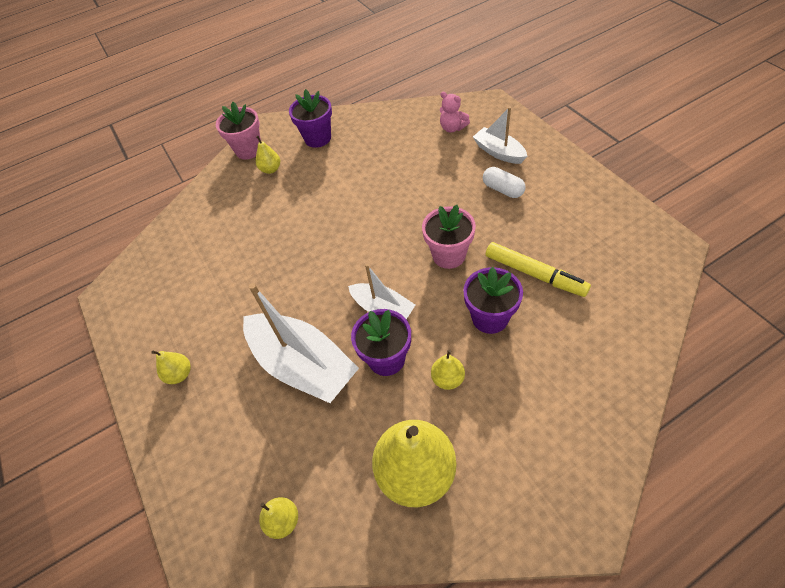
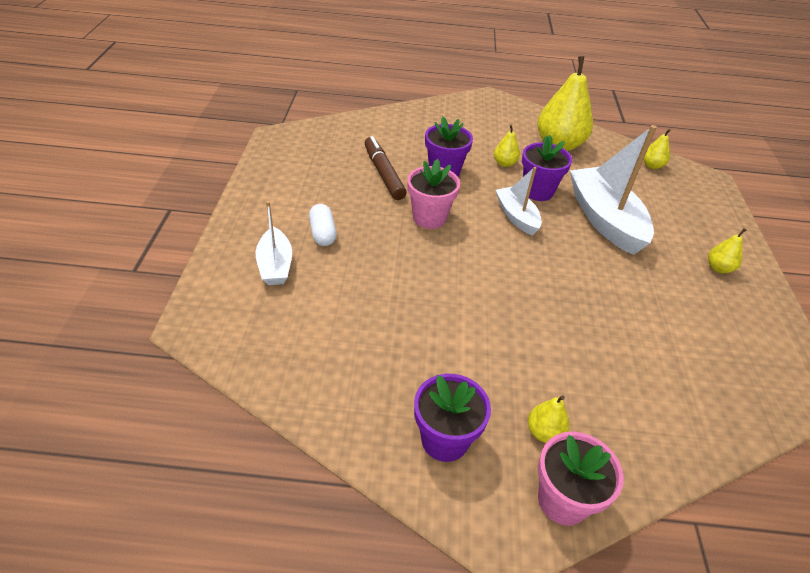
camera: 155 degrees left, 10 degrees down
(452, 128) = (275, 325): pink teddy bear -> none
(535, 274) = (383, 173): yellow marker -> brown marker

